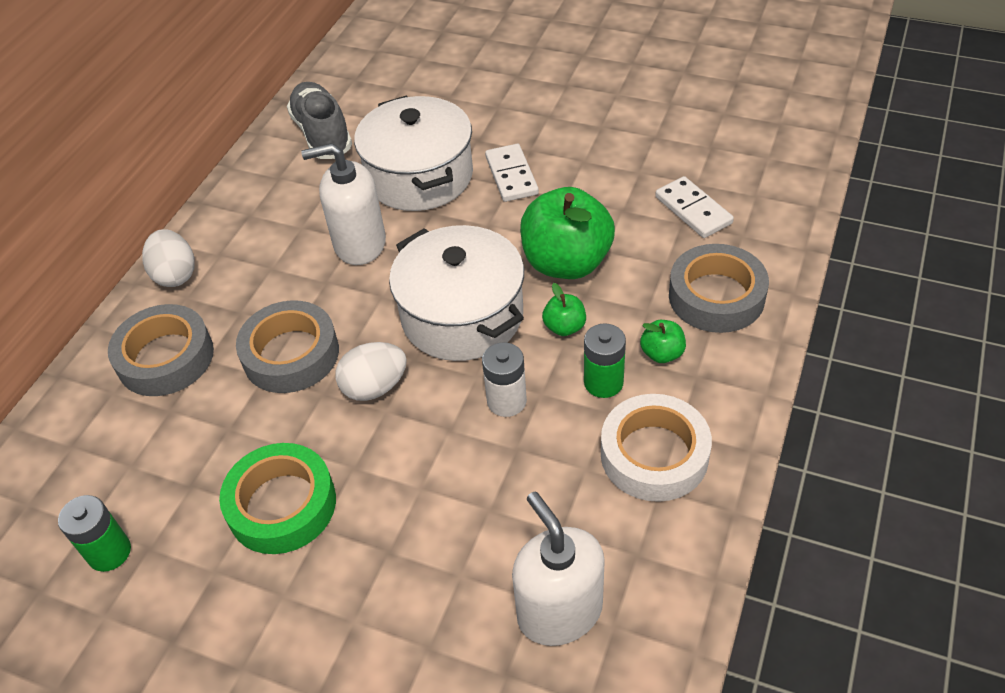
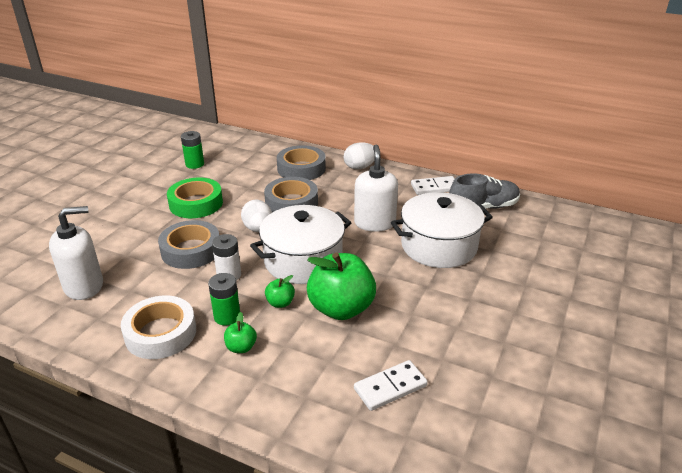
camera: 90 degrees right, 15 degrees down
(511, 175) = (439, 288): white domino -> white domino (435, 187)
(716, 296) = (287, 386): grey tape -> grey tape (191, 250)

